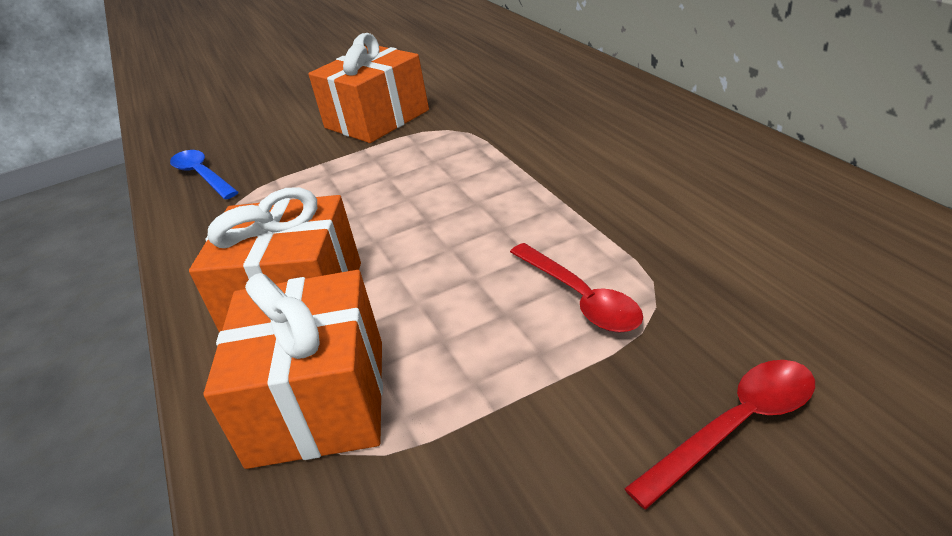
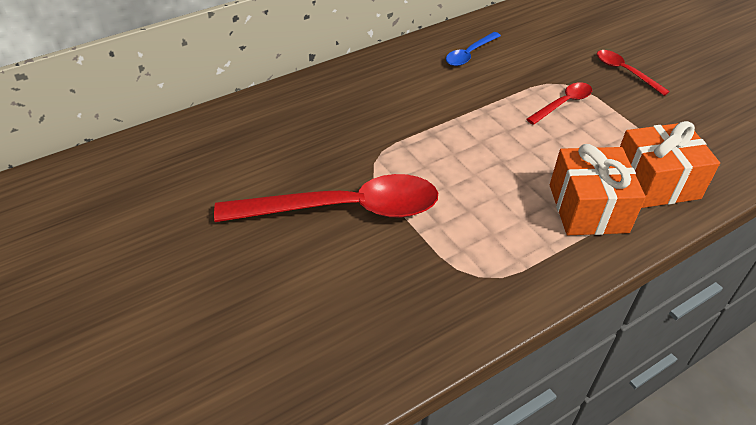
camera: 105 degrees left, 10 degrees up
(202, 175) = (434, 320): blue spoon -> blue spoon (469, 54)
(377, 119) = (344, 209): orange gift -> red spoon

